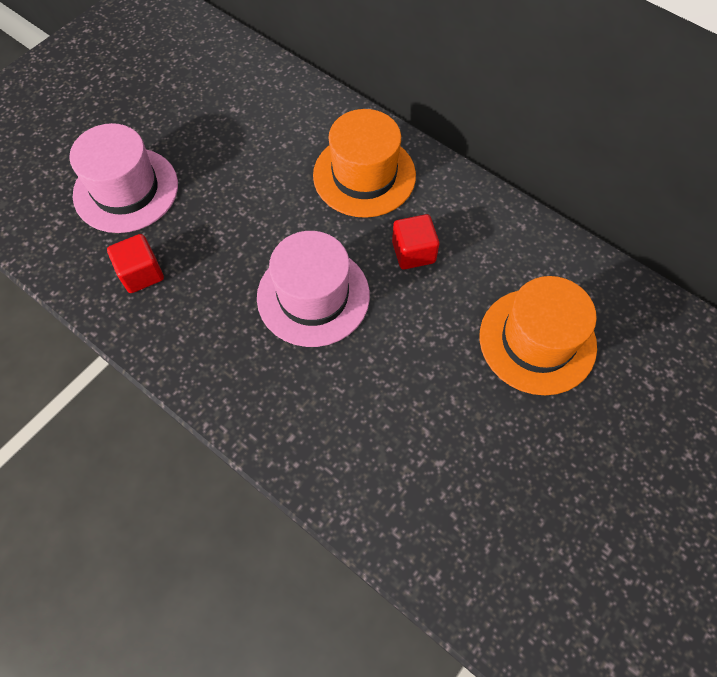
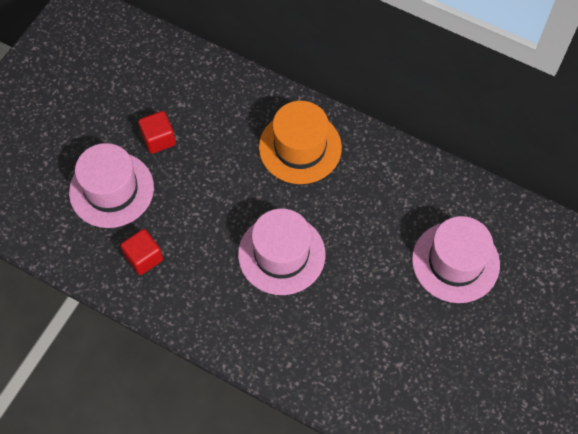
camera: 10 degrees left, 0 degrees up
(413, 252) = (351, 206): red cube -> red cube (158, 139)
(537, 341) = (455, 262): orange hat -> pink hat

